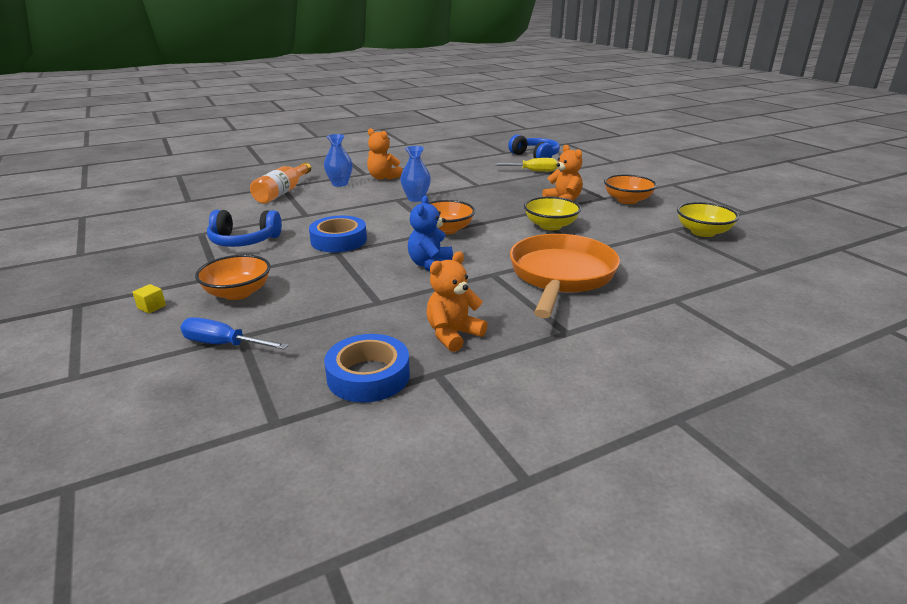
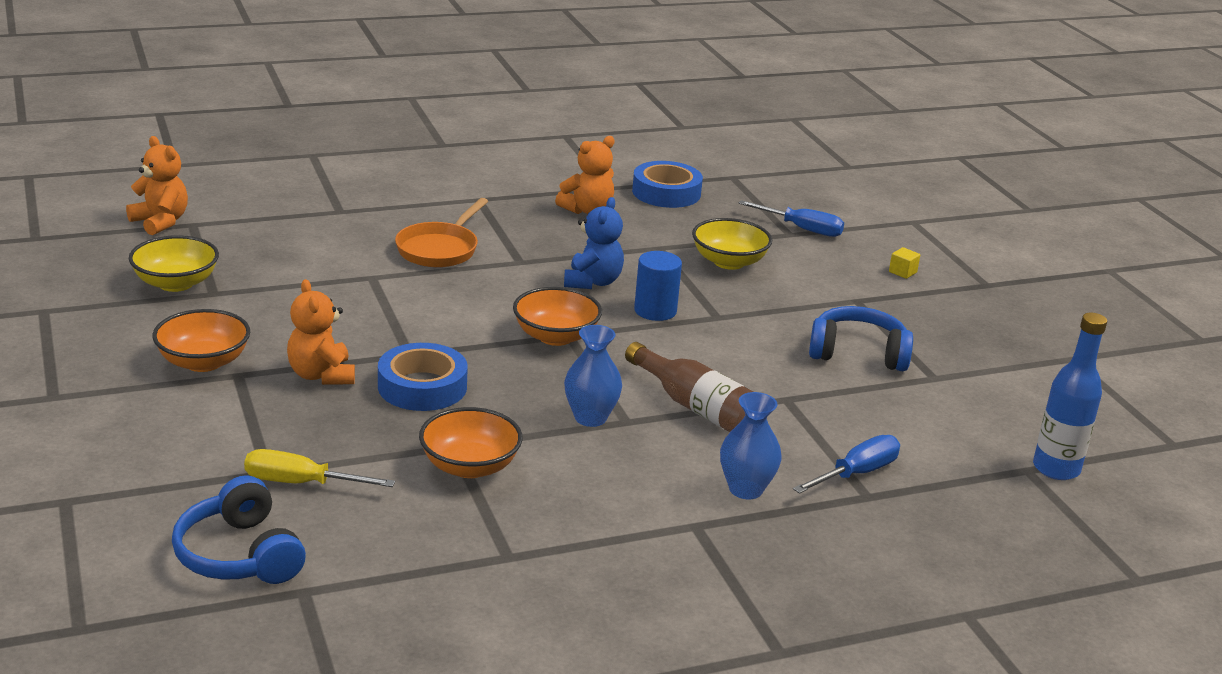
camera: 175 degrees left, 0 degrees up
(171, 202) = (1056, 469): none -> blue bottle
(238, 293) = (819, 276): orange bowl -> orange bowl (470, 466)
(282, 192) = (856, 473): orange bottle -> blue screwdriver
(339, 240) = (718, 336): blue tape -> blue tape (422, 387)
(358, 207) = (698, 408): none -> brown bottle
(382, 251) = (655, 311): none -> blue cylinder
(383, 177) = (652, 502): orange teddy bear -> orange teddy bear (160, 222)
(550, 226) = (391, 323): yellow bowl -> yellow bowl (729, 262)
(561, 276) = (439, 249): orange pan -> orange pan, size x0.62

